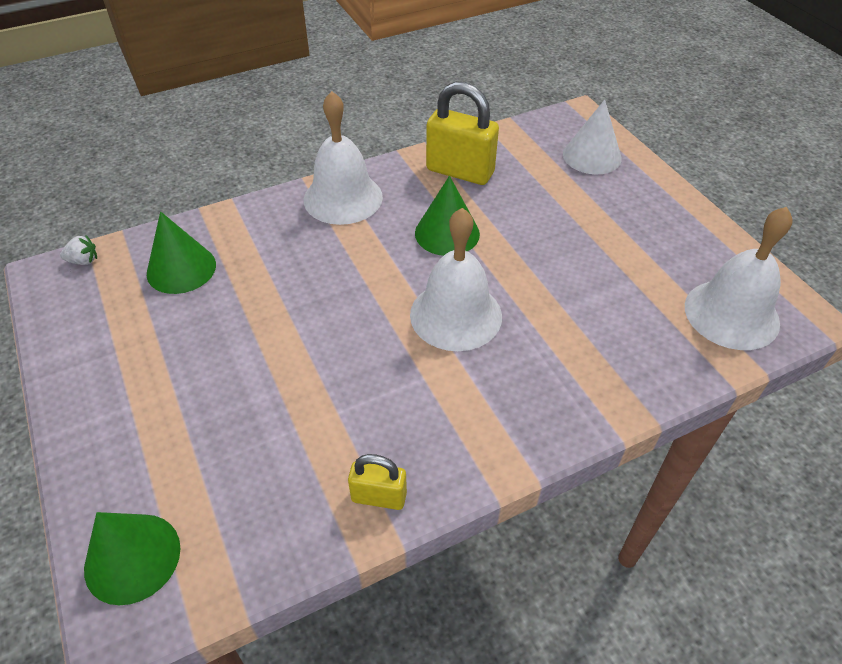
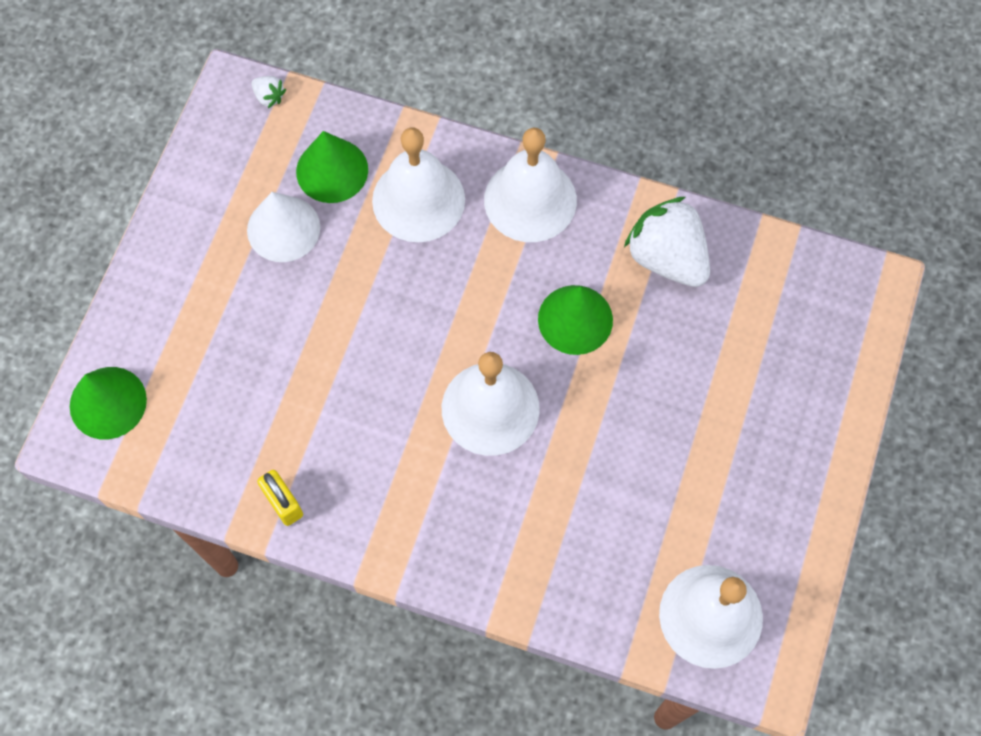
camera: 45 degrees right, 20 degrees up
(266, 244) = (418, 200): none -> white bell
(460, 171) = (667, 257): yellow padlock -> white strawberry
(592, 156) = (816, 348): white cone -> white cone (283, 228)

